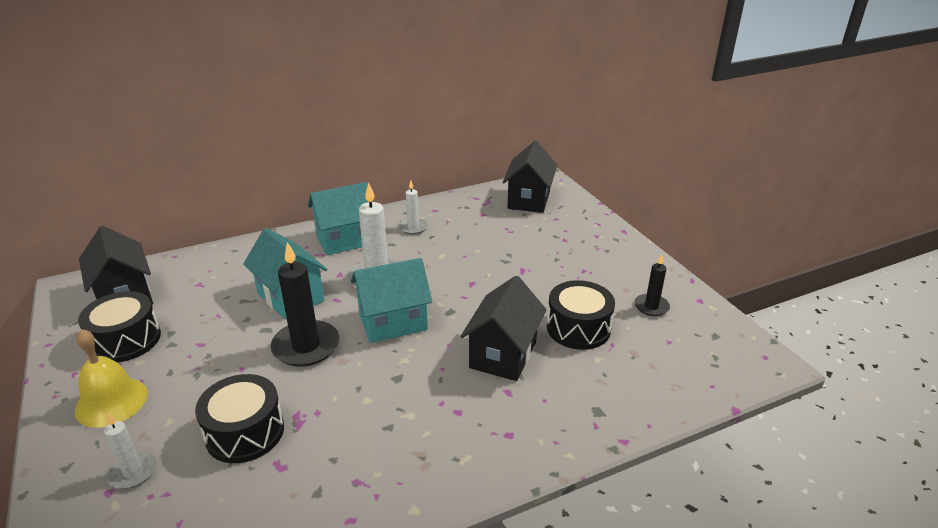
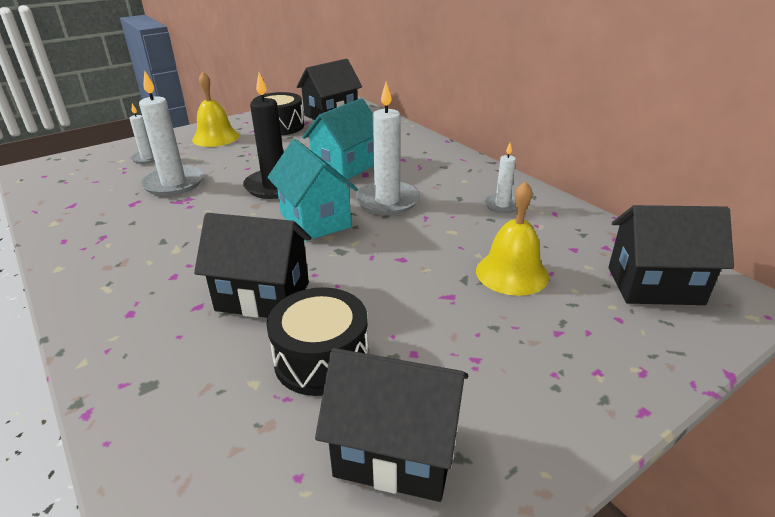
camera: 80 degrees right, 0 degrees up
(245, 432) = (174, 183): black drum -> white candle
(345, 240) = (452, 173): turquoise house -> none
(503, 242) = (512, 273): none -> yellow bell
(651, 307) = (396, 452): black candle -> black house

